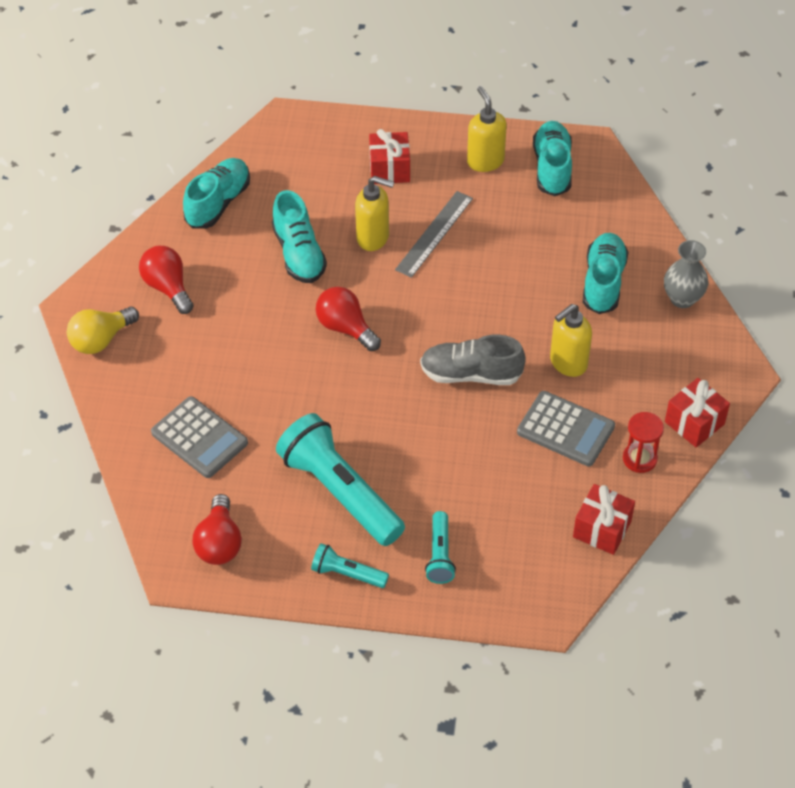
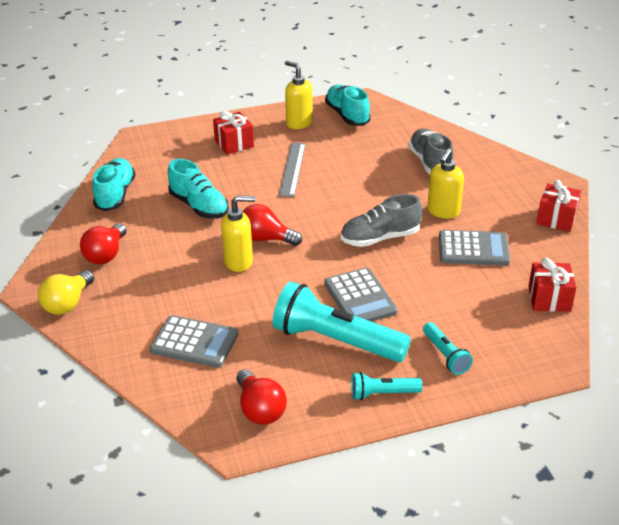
camera: 25 degrees left, 15 degrees down
(168, 287) = (106, 254): red light bulb -> red light bulb turned 105 degrees counterclockwise
(373, 238) = (249, 182): yellow soap dispenser -> yellow soap dispenser (239, 262)
(398, 447) = (360, 298): none -> grey calculator
(603, 282) = (430, 163): turquoise shoe -> grey shoe
(639, 458) = (538, 249): red hourglass -> none
(682, 298) = (489, 157): grey vase -> none

